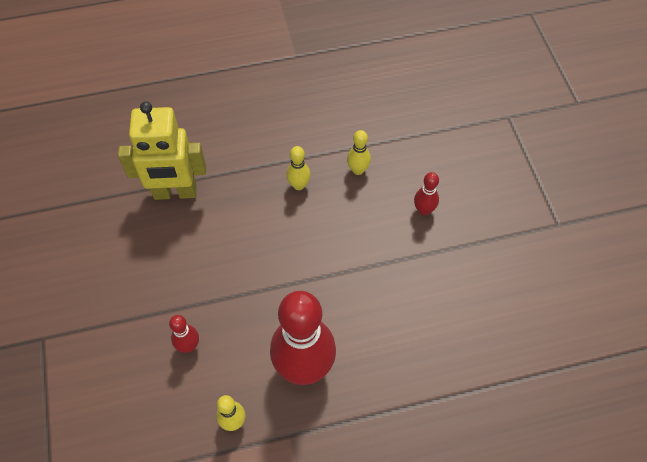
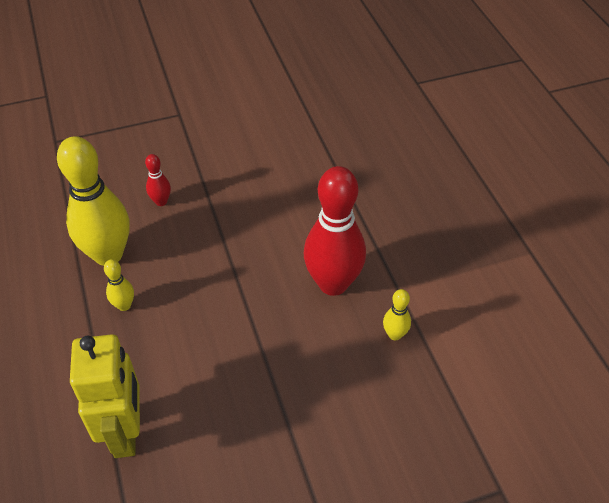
camera: 95 degrees left, 10 degrees down
(188, 346) = (323, 385): red bowling pin -> none
(358, 170) = (108, 255): yellow bowling pin -> yellow bowling pin, size x2.29

